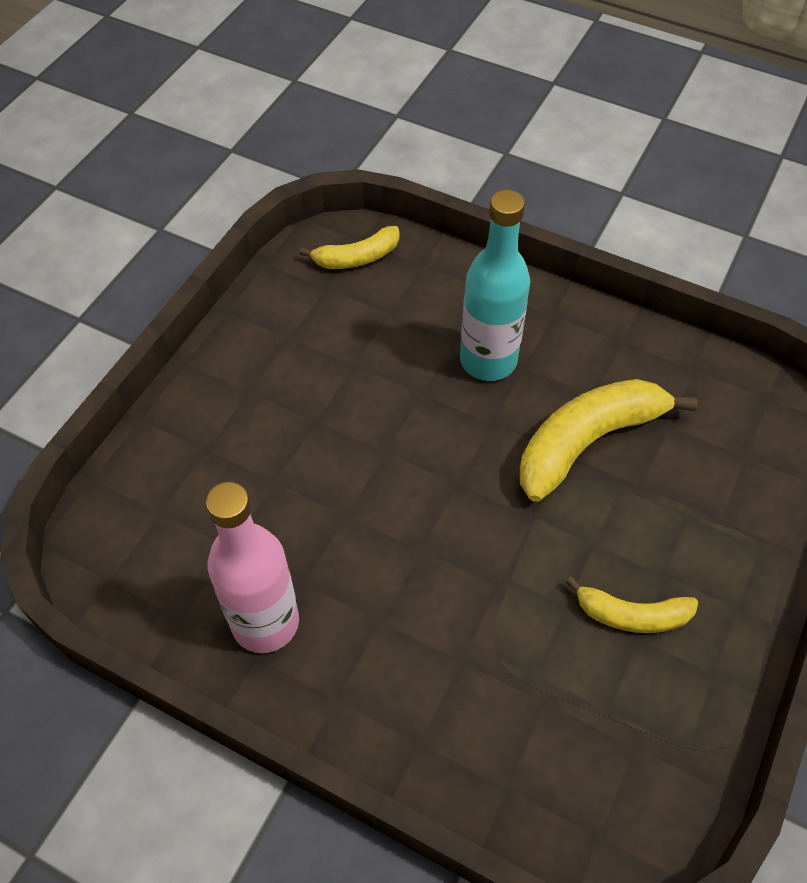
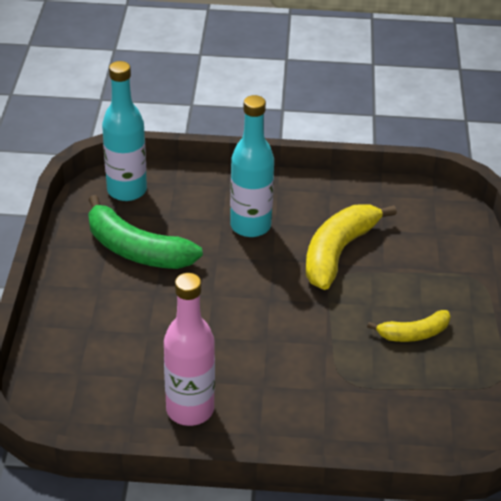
camera: 25 degrees left, 15 degrees down
(324, 350) = (136, 250): none -> green banana
(357, 258) = (127, 190): yellow banana -> turquoise bottle

